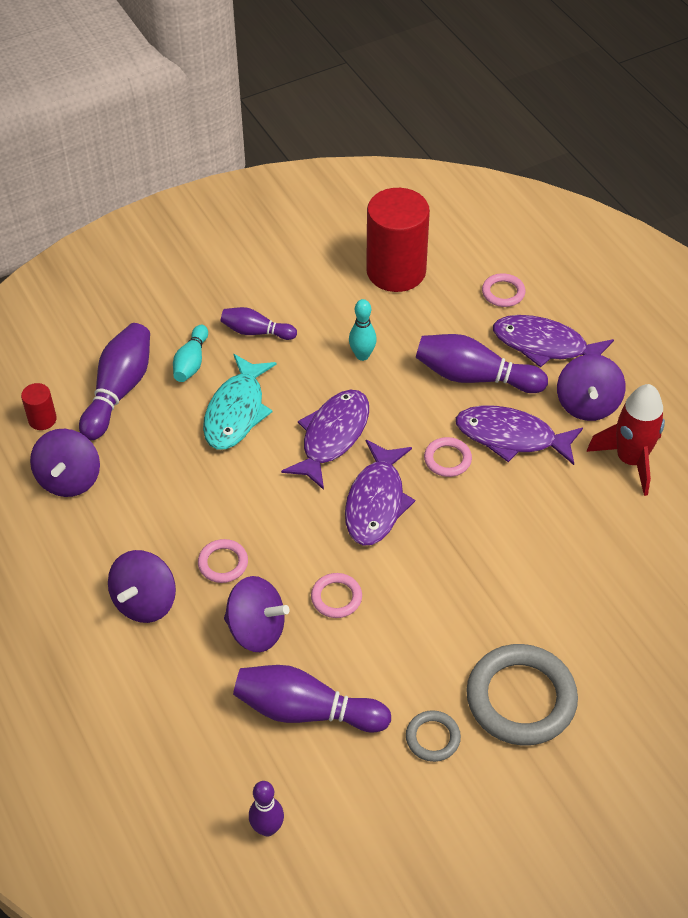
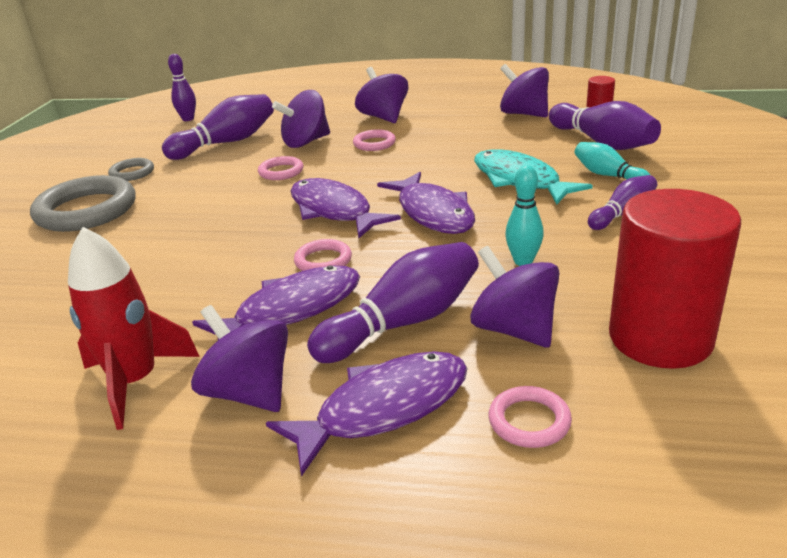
camera: 130 degrees right, 20 degrees down
(438, 328) = (514, 329): none -> purple spinning top

